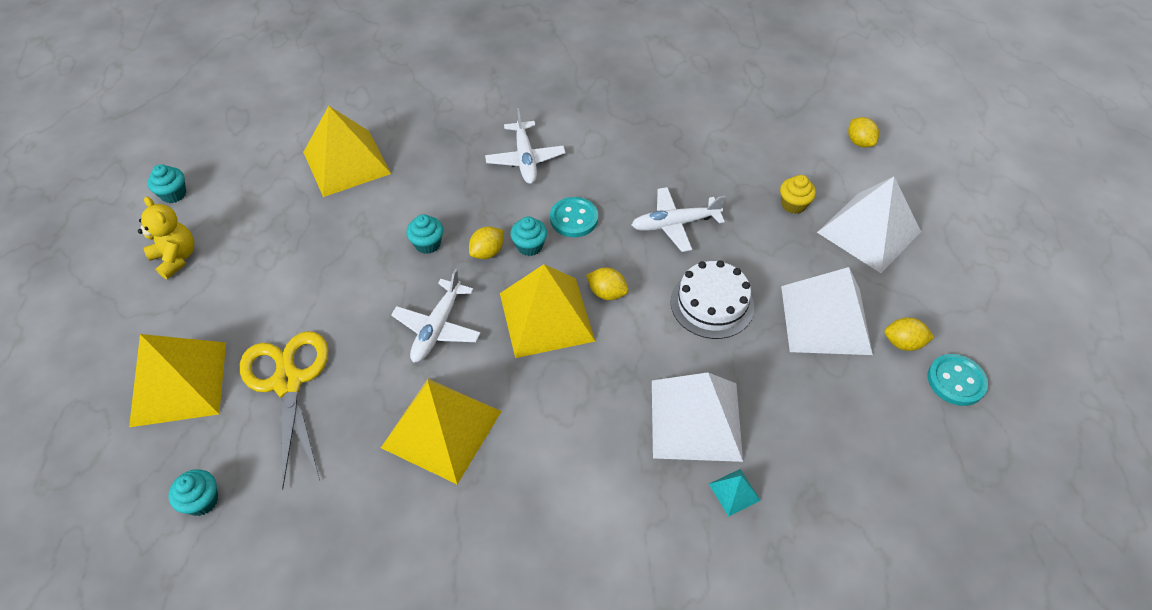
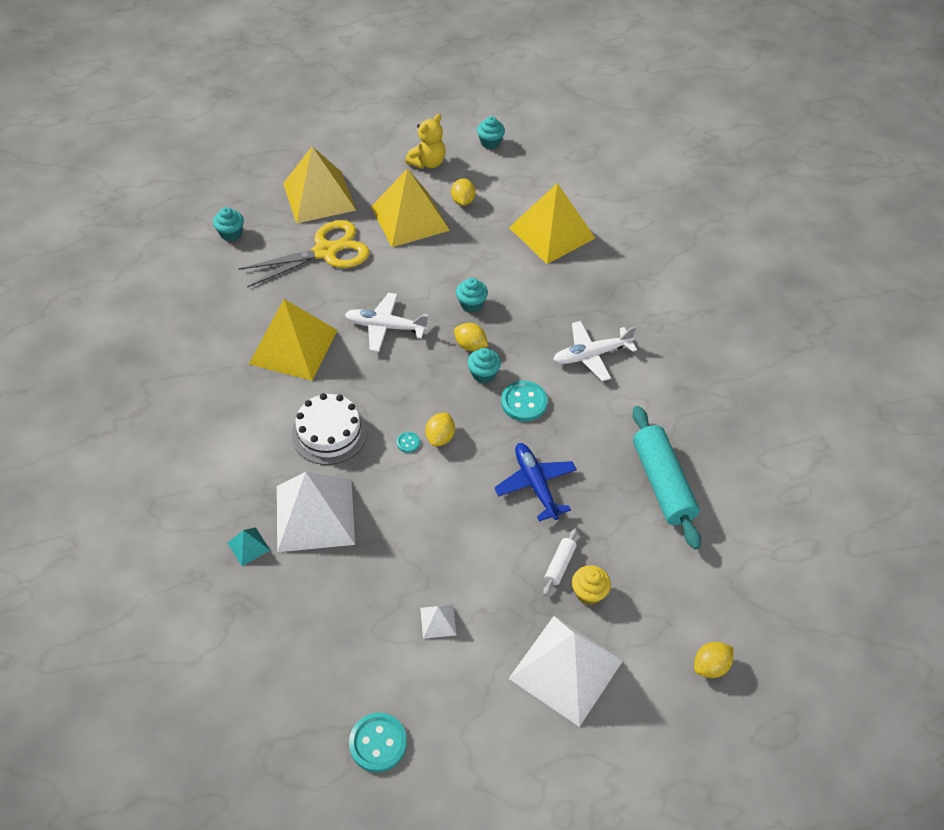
camera: 80 degrees right, 0 degrees up
(546, 317) = (407, 396): yellow pyramid -> yellow pyramid (409, 218)
(609, 322) = (408, 443): none -> turquoise button
(675, 224) = (535, 485): white plane -> blue plane
(682, 137) = (662, 483): none -> turquoise rolling pin
(712, 304) = (441, 521): white cake -> white cake (329, 433)
(764, 220) = (559, 565): none -> white rolling pin
(825, 319) = (438, 621): white pyramid -> white pyramid, size x0.41
(903, 343) = (418, 694): yellow lemon -> yellow lemon (463, 201)

